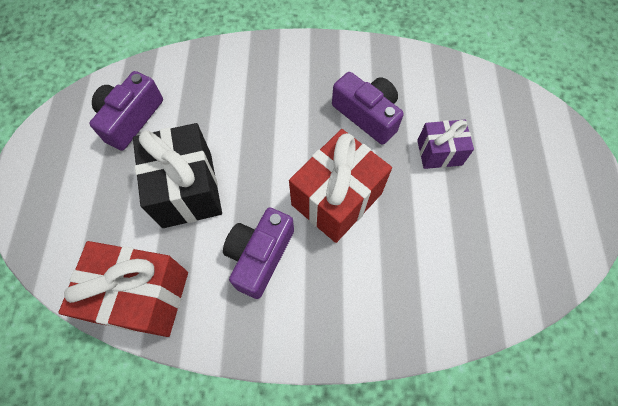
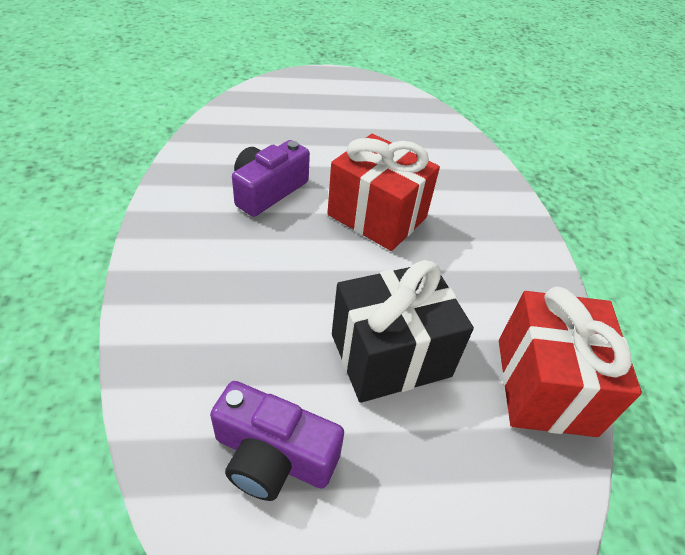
camera: 100 degrees left, 20 degrees down
(260, 256) = (458, 276): purple camera -> none
(439, 152) = (313, 146): purple gift -> none

